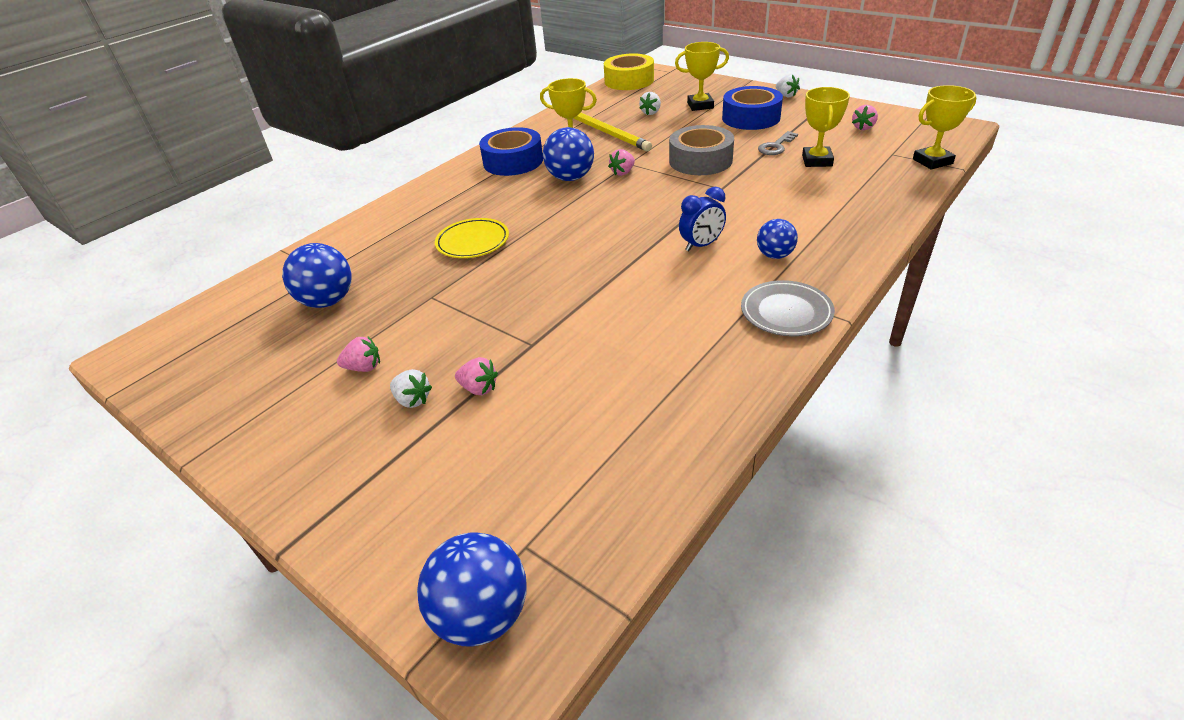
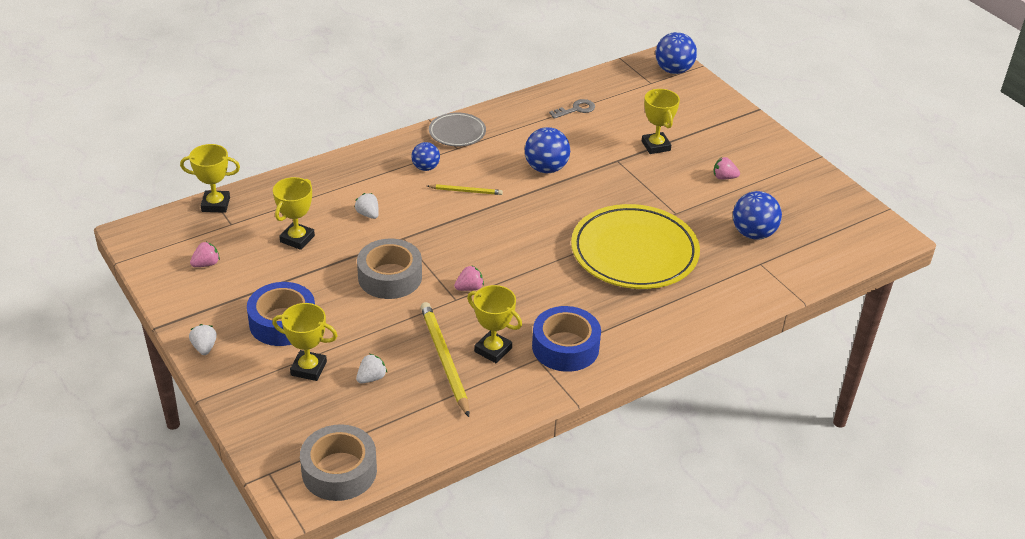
camera: 165 degrees left, 0 degrees up
(413, 400) = (694, 151): white strawberry -> white strawberry (368, 214)
(473, 242) = (634, 252): yellow plate -> yellow plate, size x2.02
(479, 388) = (655, 146): pink strawberry -> yellow trophy
(570, 178) = (520, 299): blue ball -> blue ball (546, 168)
(629, 81) = (339, 471): yellow tape -> grey tape
(701, 245) = (466, 191): blue clock -> yellow pencil
(776, 146) = (308, 269): grey key -> grey key (576, 109)

